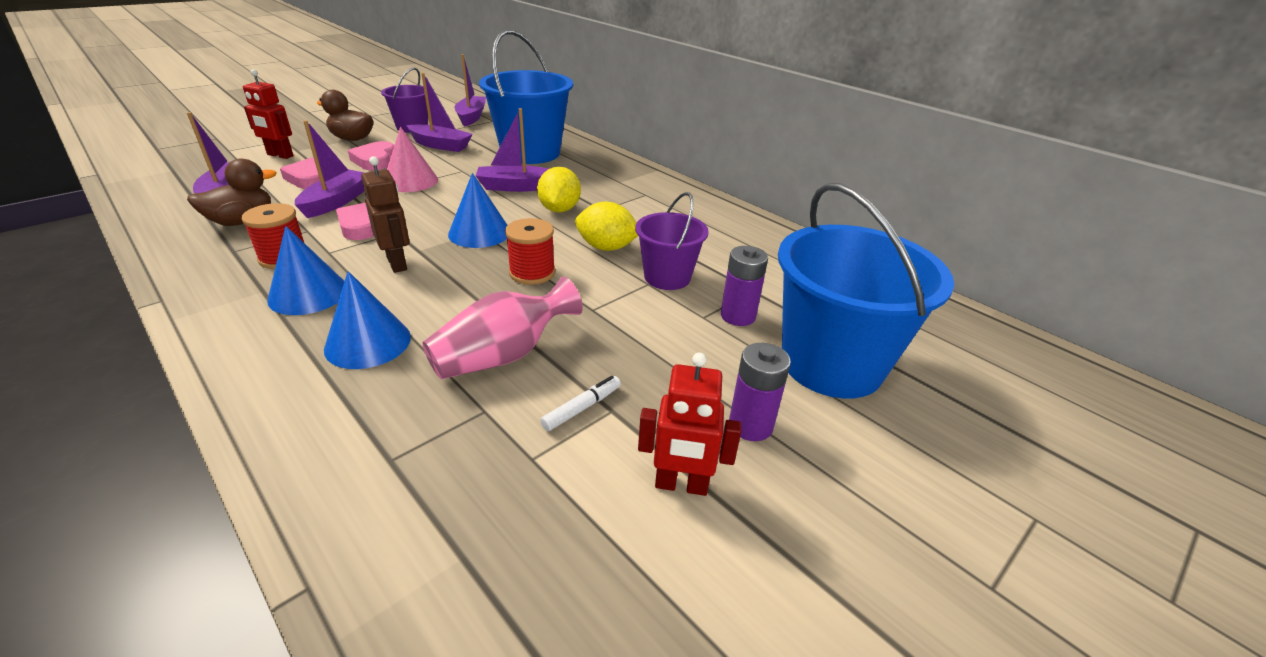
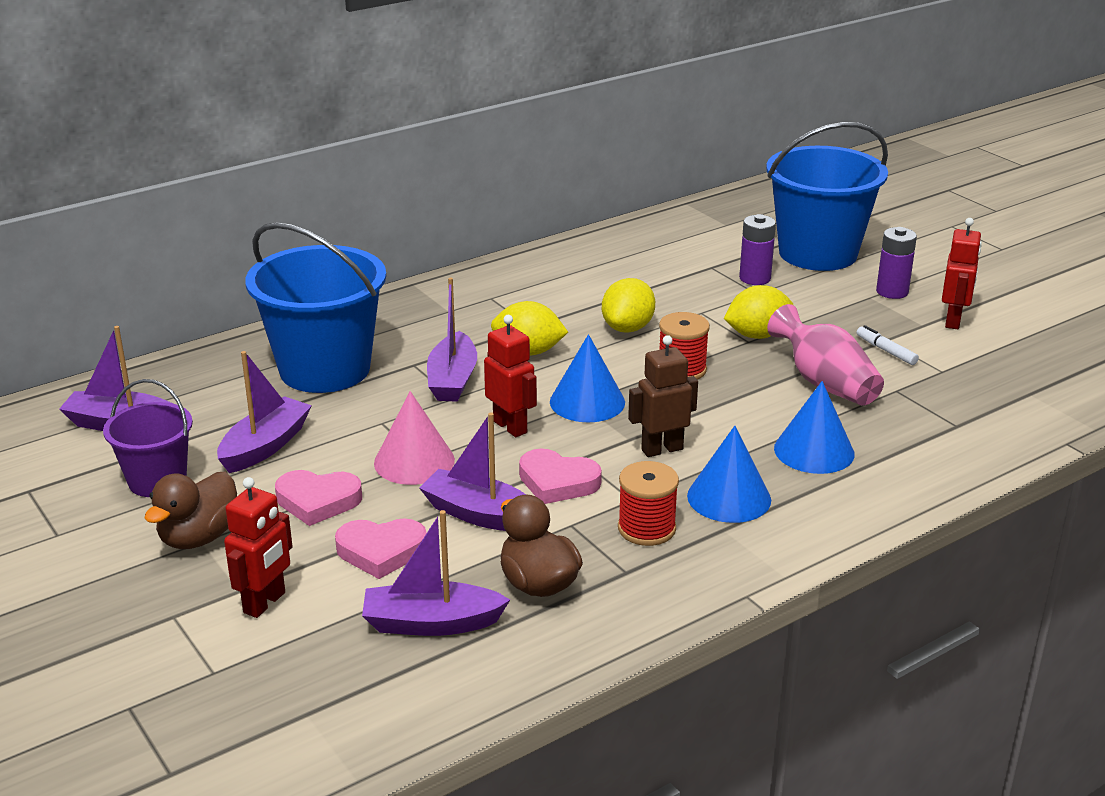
camera: 80 degrees left, 5 degrees down
(447, 207) = (510, 427): none -> red robot
(606, 315) = (757, 335): none -> yellow lemon
(667, 277) = (690, 302): purple bucket -> none

